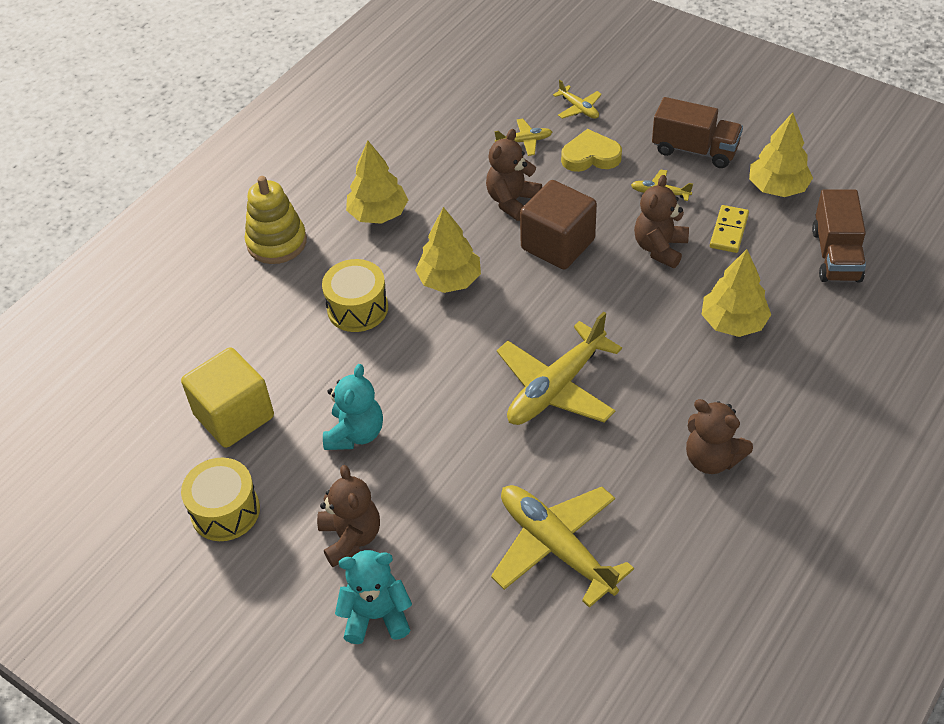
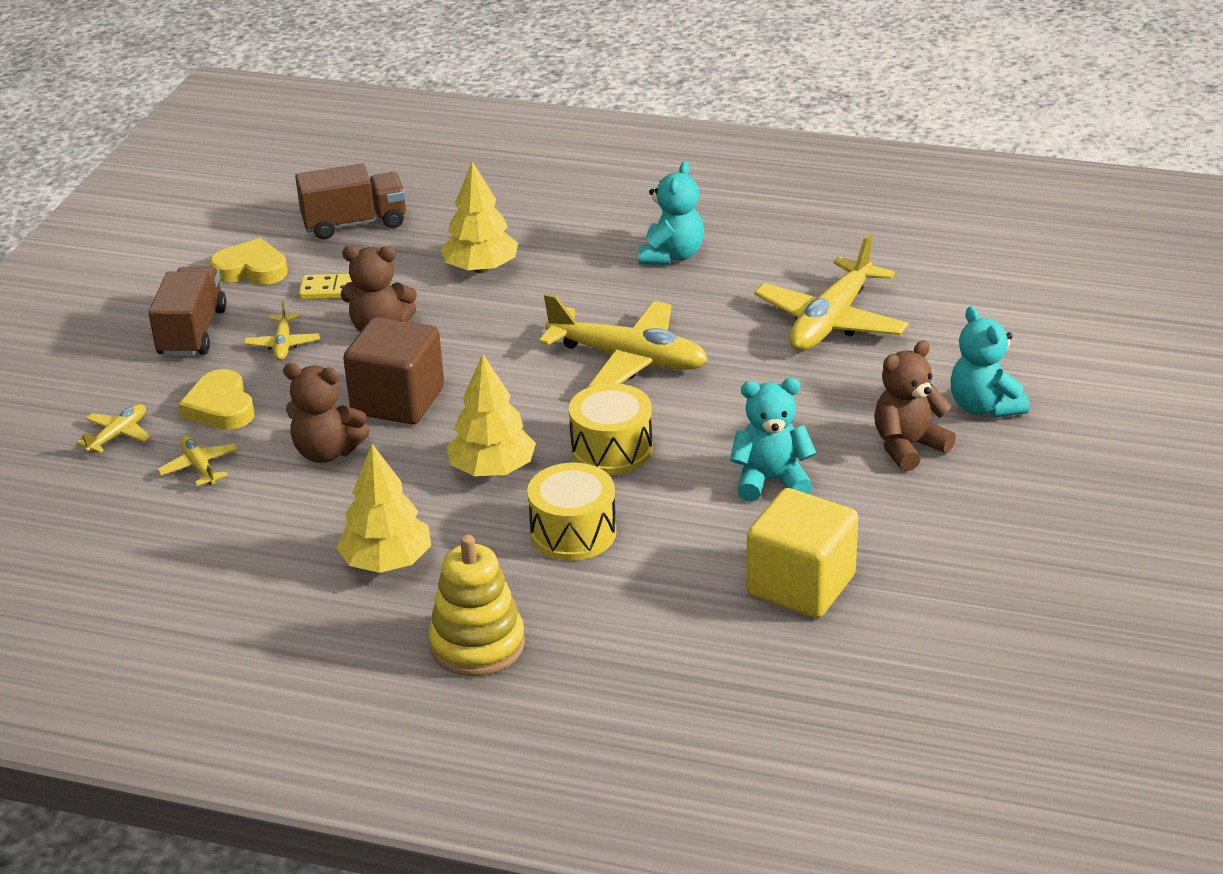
camera: 110 degrees left, 15 degrees down
(225, 511) = (937, 547): yellow drum -> yellow drum (611, 449)
(712, 458) = (671, 256): brown teddy bear -> turquoise teddy bear
(777, 188) = (251, 269): yellow tree -> yellow heart

